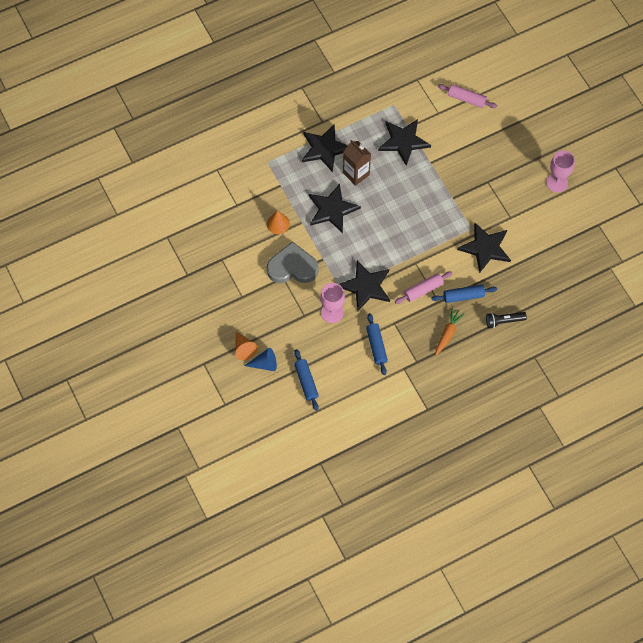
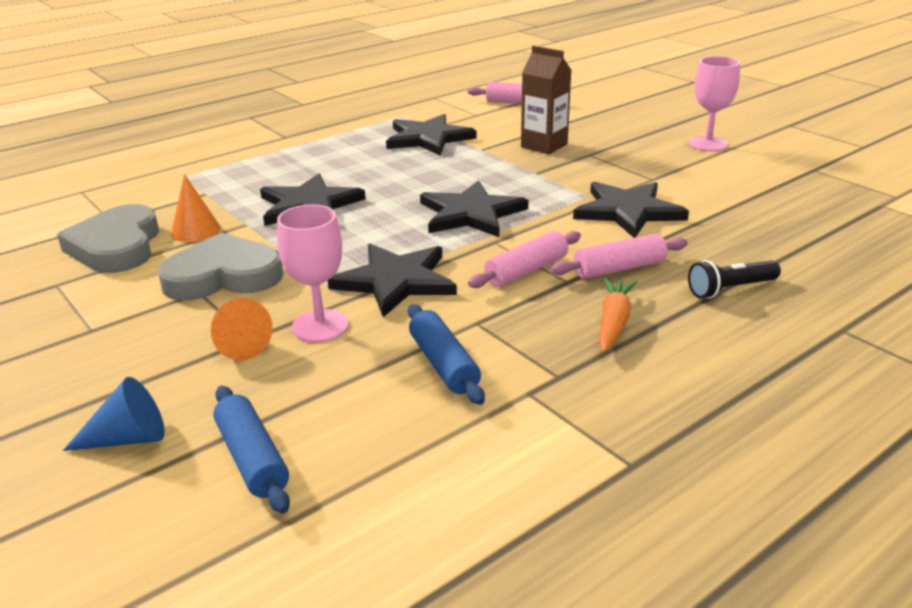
camera: 10 degrees left, 35 degrees down
(242, 231) = (116, 246): none -> grey heart
(244, 349) = (72, 417): orange cone -> orange cone (239, 344)
(324, 148) = (290, 156): black star -> black star (471, 214)
(356, 174) = (351, 170): brown carton -> brown carton (544, 146)
(463, 296) = (619, 268): blue rolling pin -> pink rolling pin

